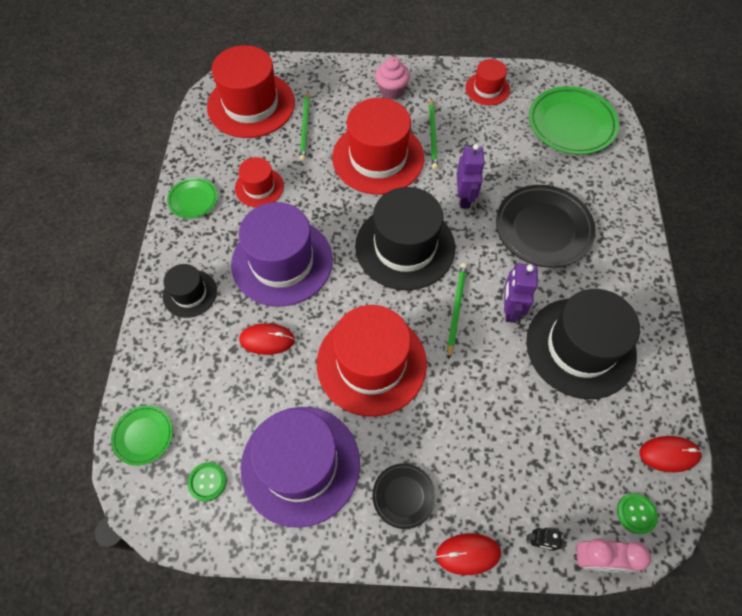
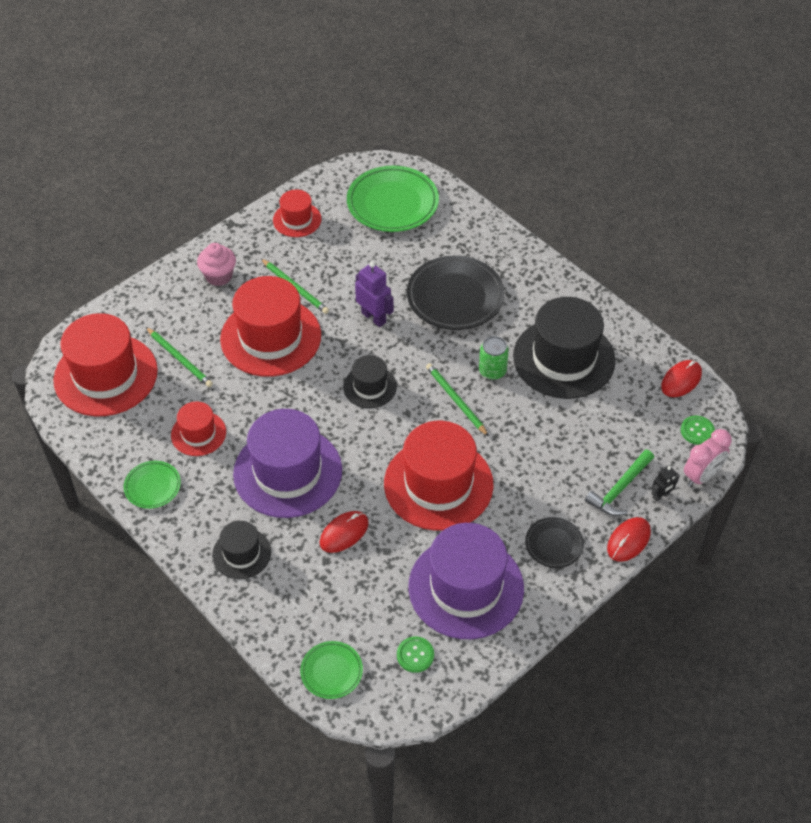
camera: 45 degrees left, 10 degrees down
(405, 247) = (370, 387): black hat -> black hat, size x0.52
(509, 501) = (620, 489): none -> green hammer
(510, 309) = (492, 371): purple robot -> green can

